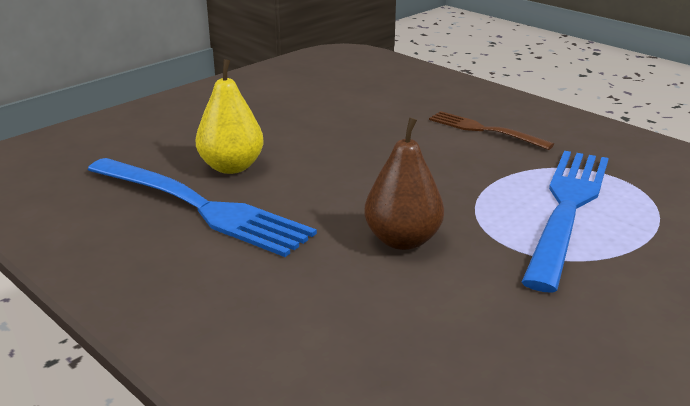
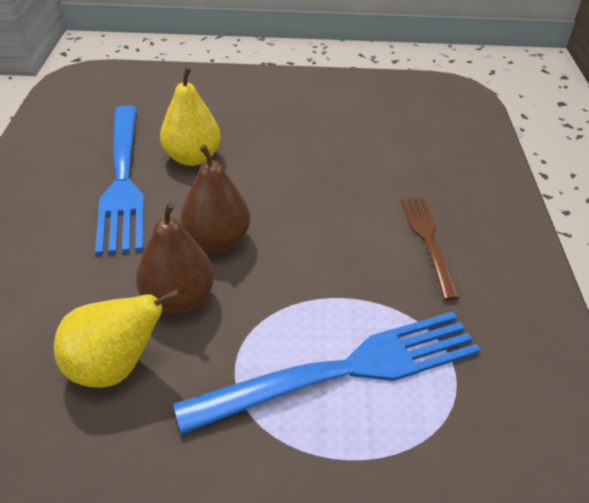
camera: 45 degrees right, 15 degrees up
(358, 198) = (217, 240): none -> brown pear
(442, 297) = (115, 367): none -> yellow pear

